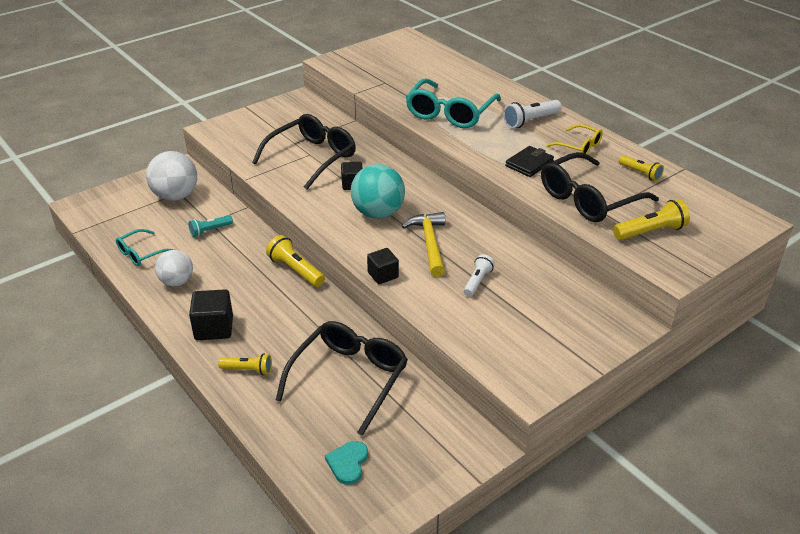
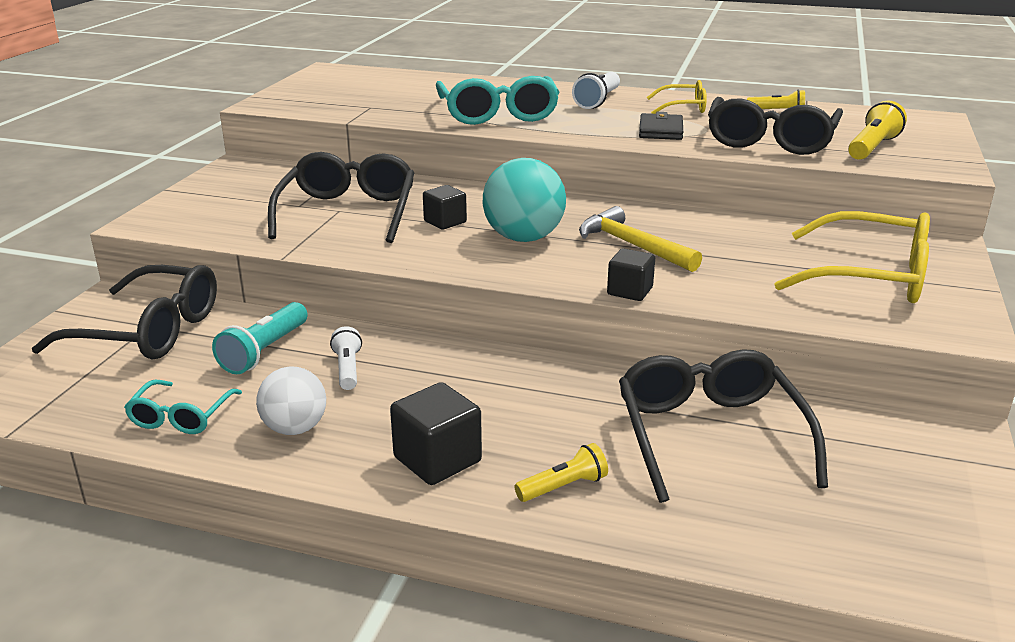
camera: 35 degrees left, 10 degrees down
(176, 196) = (149, 331): white ball -> black glasses
(210, 230) = (264, 351): turquoise flashlight -> turquoise flashlight, size x1.51
(296, 270) = (461, 350): yellow flashlight -> none
(348, 463) = (858, 528): turquoise heart -> none
(477, 281) = (743, 260): white flashlight -> white flashlight (348, 369)
(536, 326) = (870, 276): none -> yellow glasses

